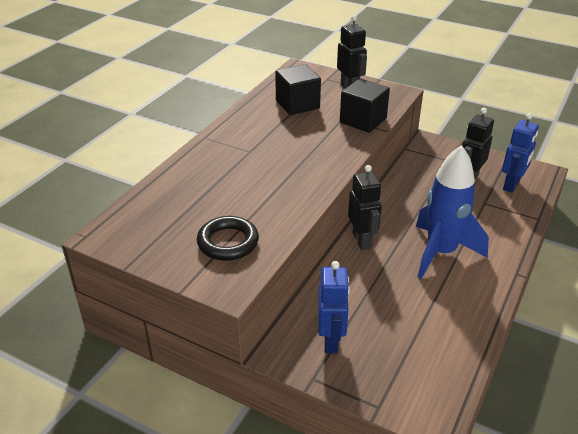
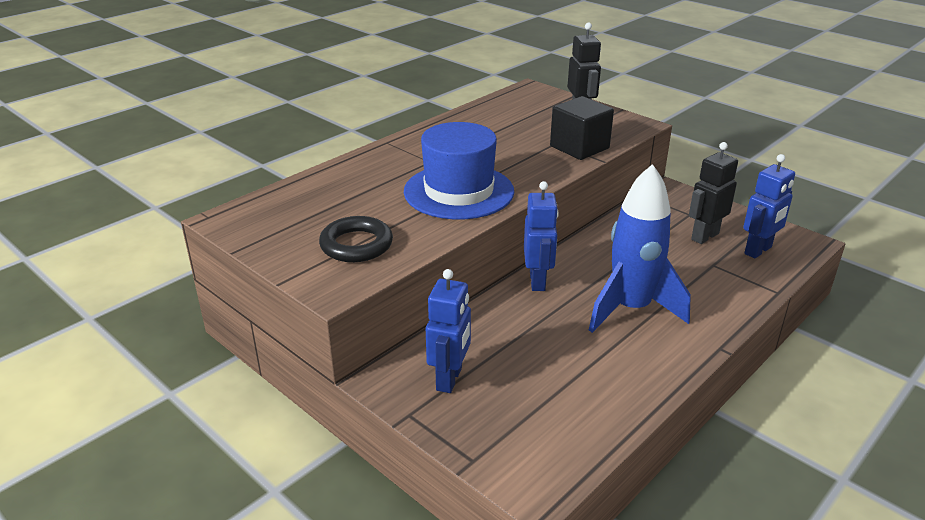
camera: 15 degrees right, 5 degrees down
(287, 177) = (459, 191): none -> blue hat
(297, 104) = (510, 123): black cube -> none
(362, 240) = (538, 281): black robot -> blue robot

